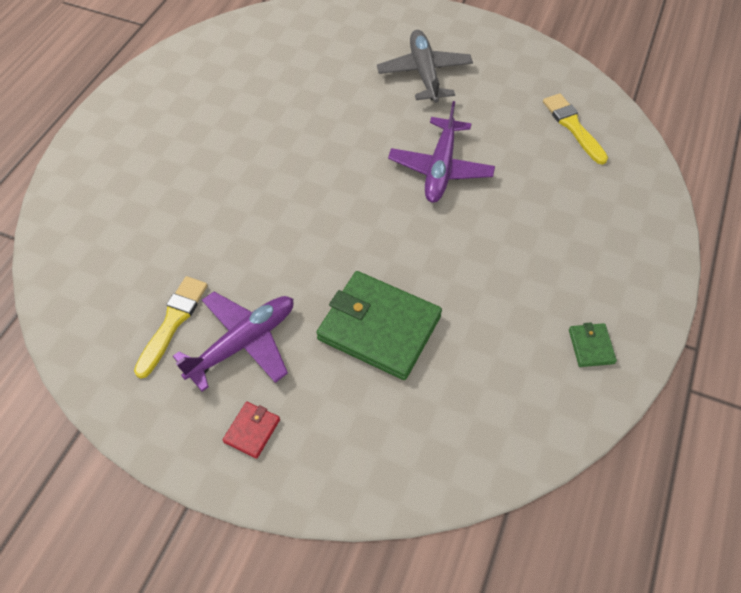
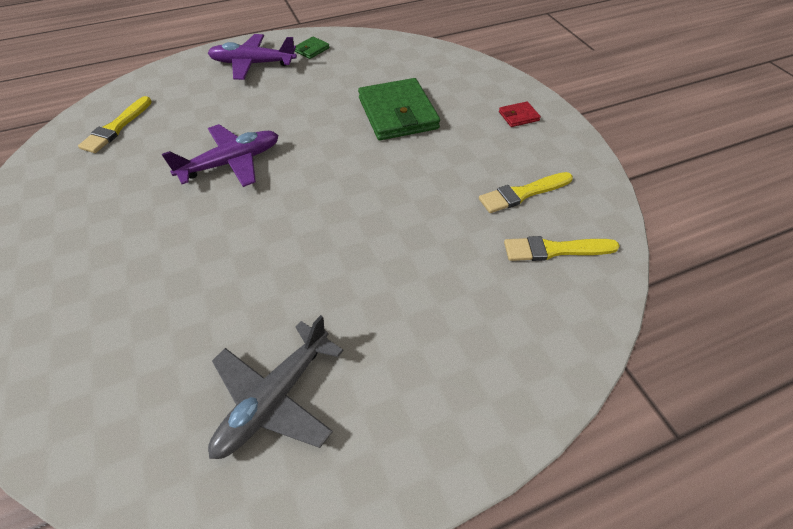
camera: 135 degrees left, 5 degrees down
(109, 285) = (554, 250): none -> yellow brush
(243, 343) = (485, 154): purple plane -> purple plane (253, 64)
(424, 73) = (106, 241): grey plane -> grey plane (274, 398)

